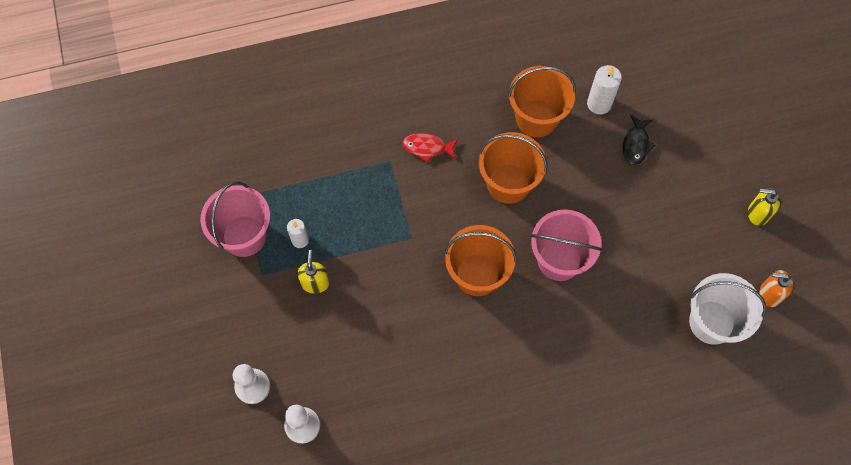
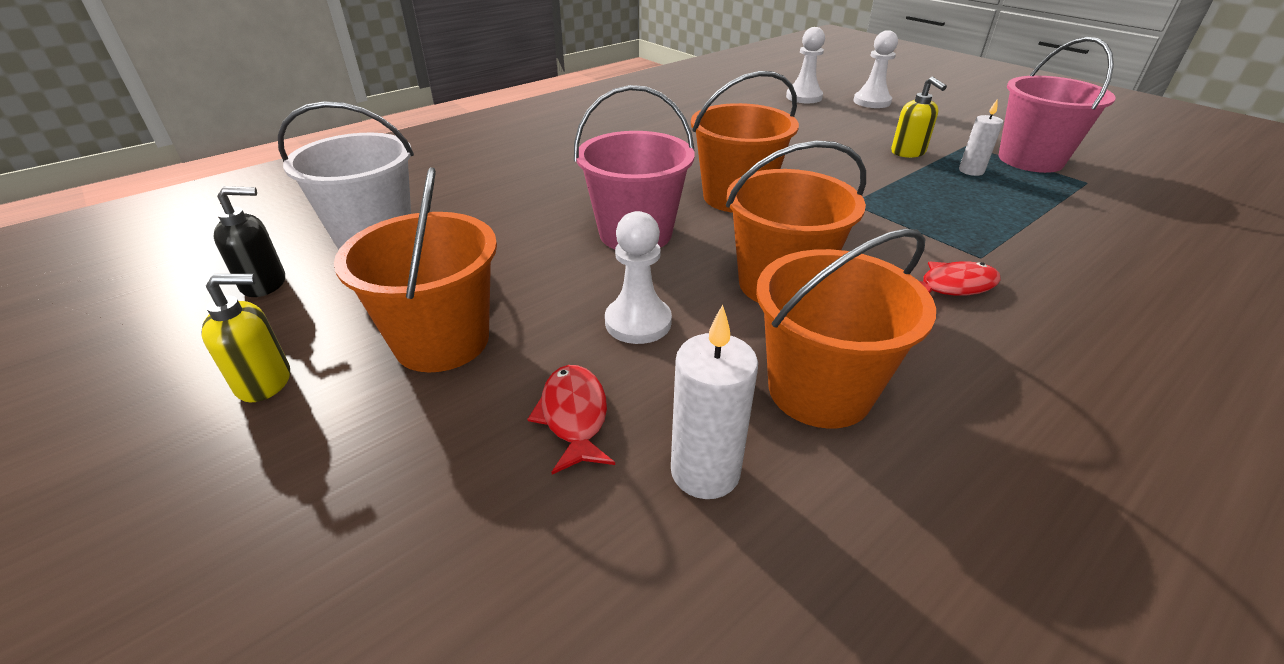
camera: 155 degrees right, 30 degrees down
(590, 185) = (638, 322): none -> white pawn
(636, 144) = (574, 417): black fish -> red fish
(681, 209) = (442, 341): none -> orange bucket
(769, 294) = (264, 284): orange soap dispenser -> black soap dispenser

